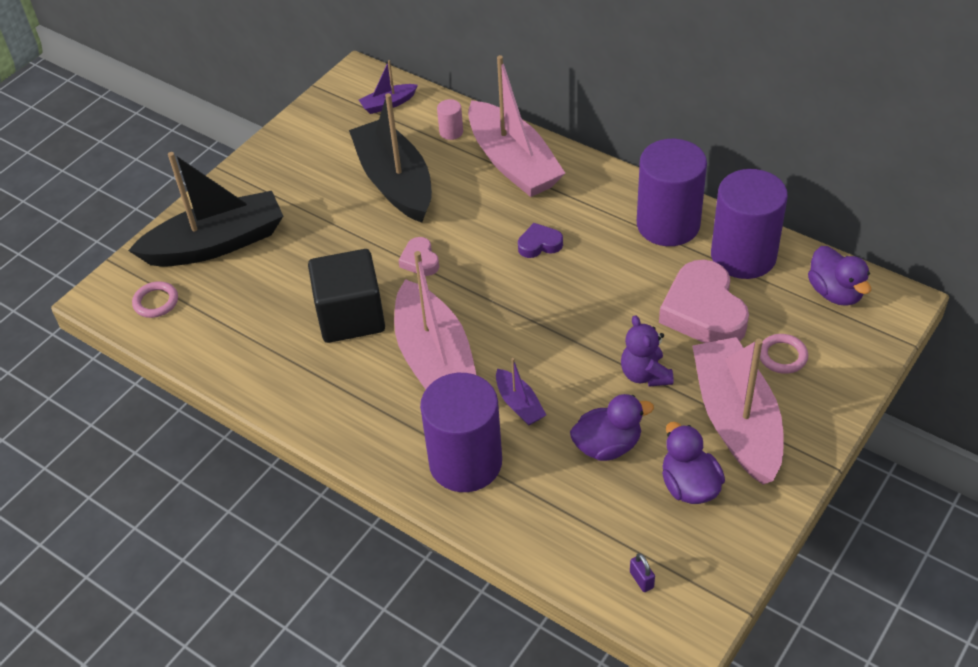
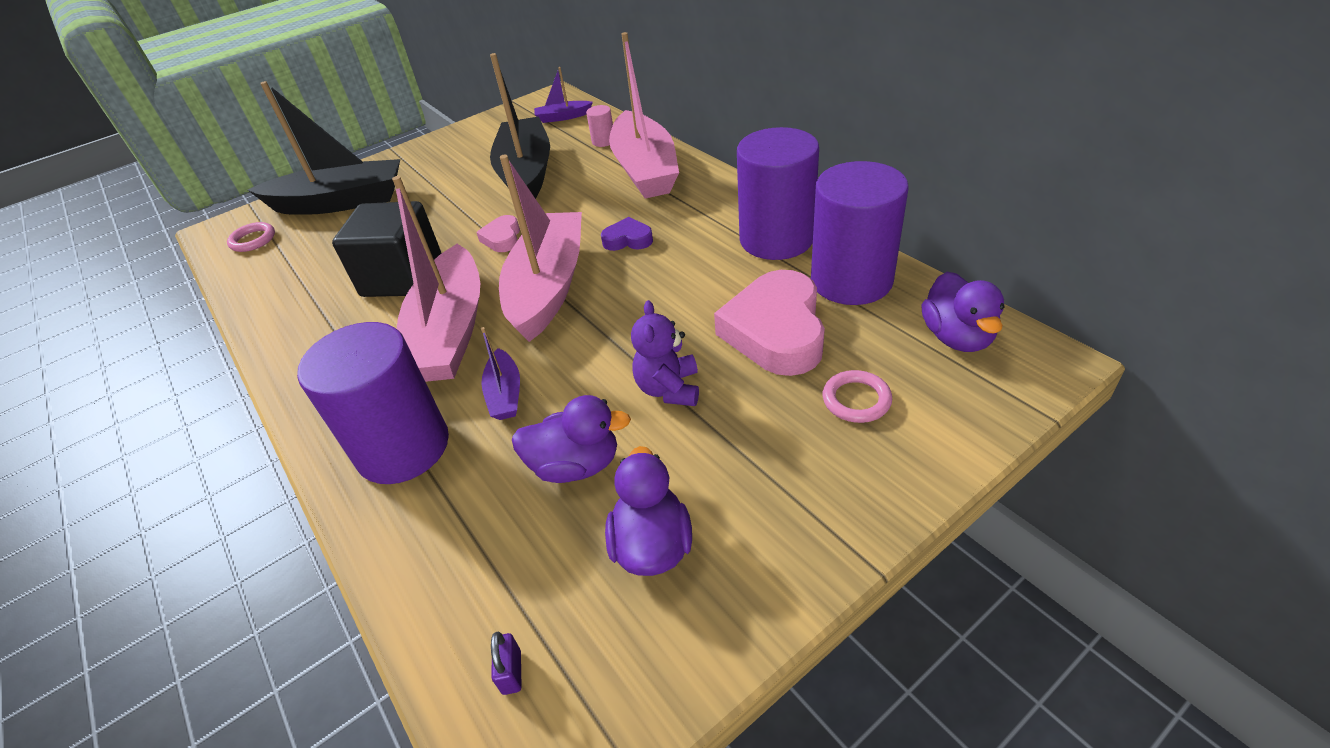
camera: 20 degrees right, 5 degrees down
(736, 420) = (758, 469): pink boat -> pink boat (548, 286)

